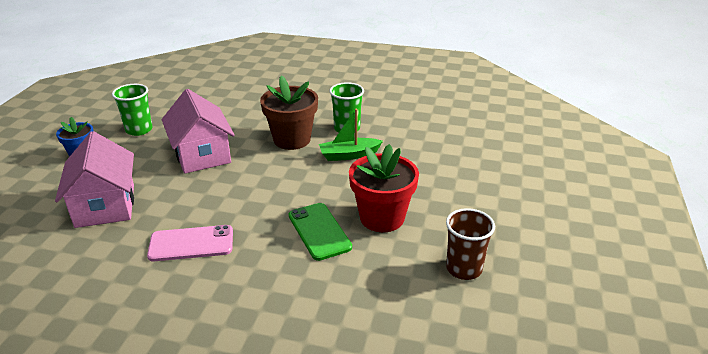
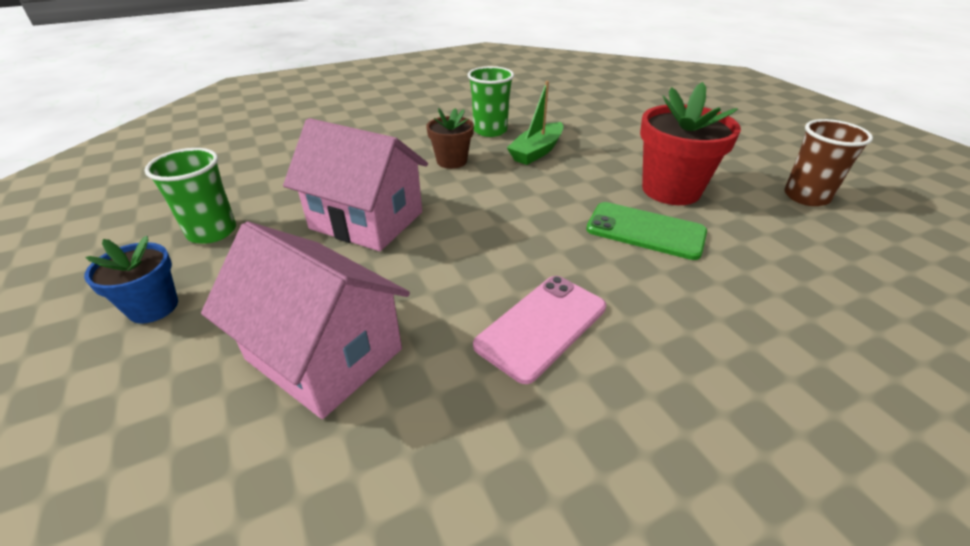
camera: 40 degrees left, 5 degrees up
(292, 140) = (451, 161): brown flower pot -> brown flower pot, size x0.58

